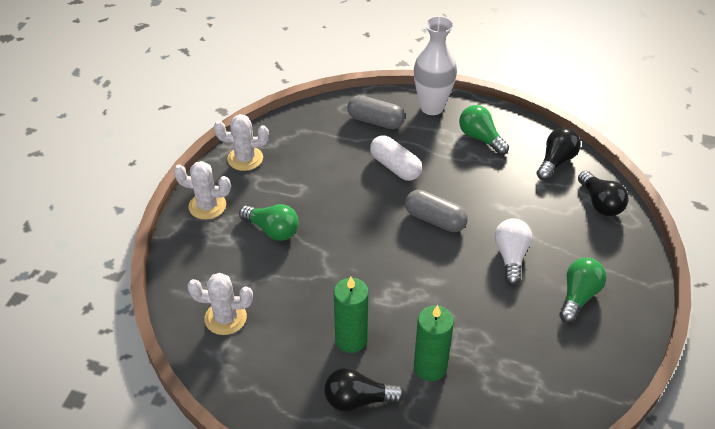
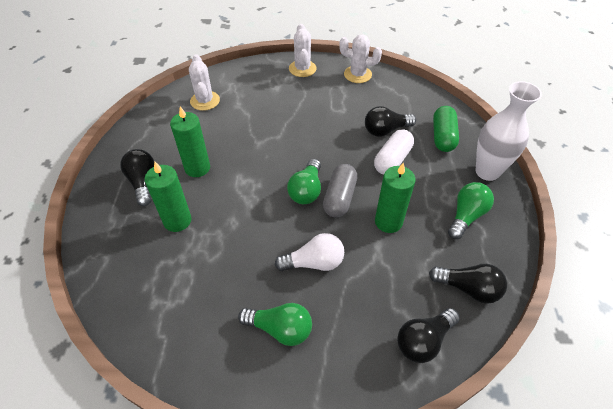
camera: 75 degrees right, 5 degrees up
(245, 158) = (357, 74): white cactus -> white cactus turned 60 degrees counterclockwise
(272, 230) = (291, 104): green light bulb -> green light bulb (306, 190)
(350, 160) = (385, 130): none -> black light bulb
(375, 121) = (443, 137): grey capsule -> green capsule
(474, 191) = (388, 222): none -> green candle

